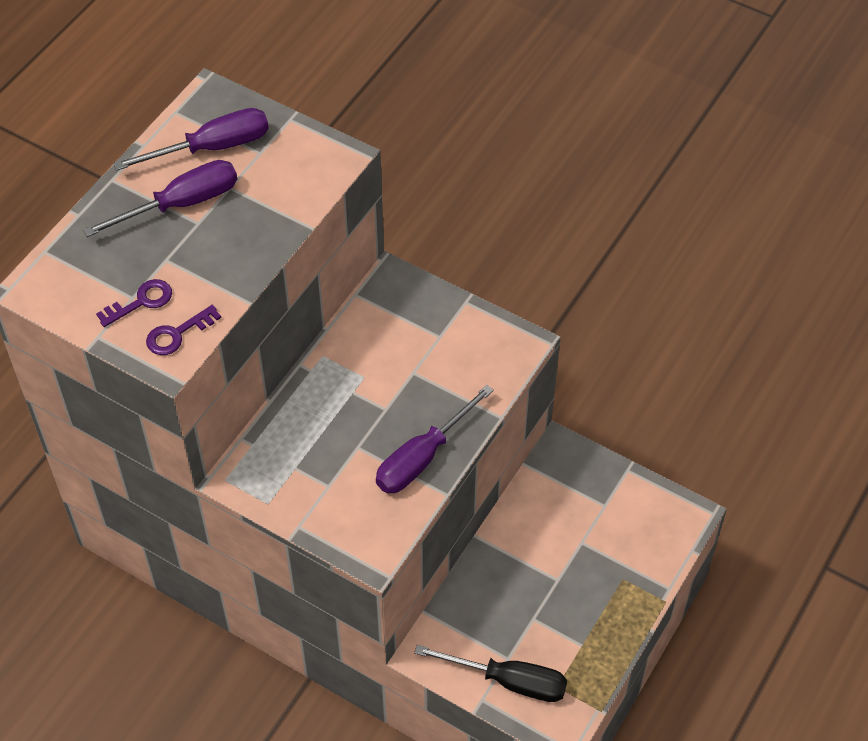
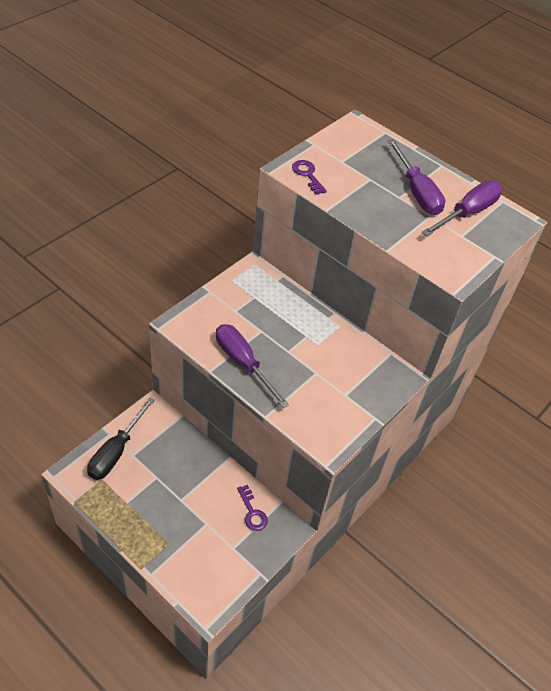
camera: 95 degrees right, 5 degrees down
(141, 302) = (337, 164): purple key -> purple key (252, 512)
(212, 147) = (467, 213): purple screwdriver -> purple screwdriver turned 120 degrees counterclockwise

